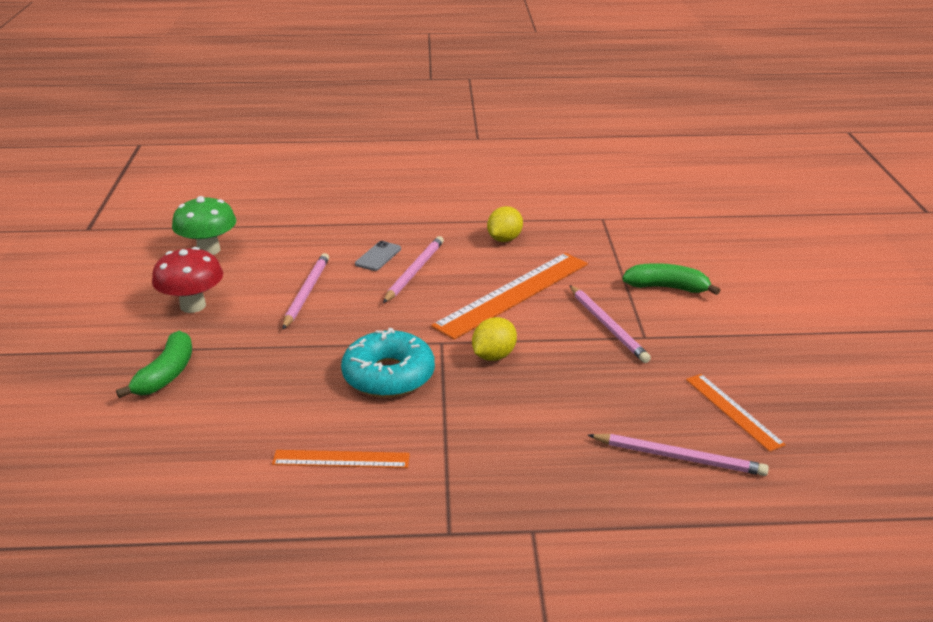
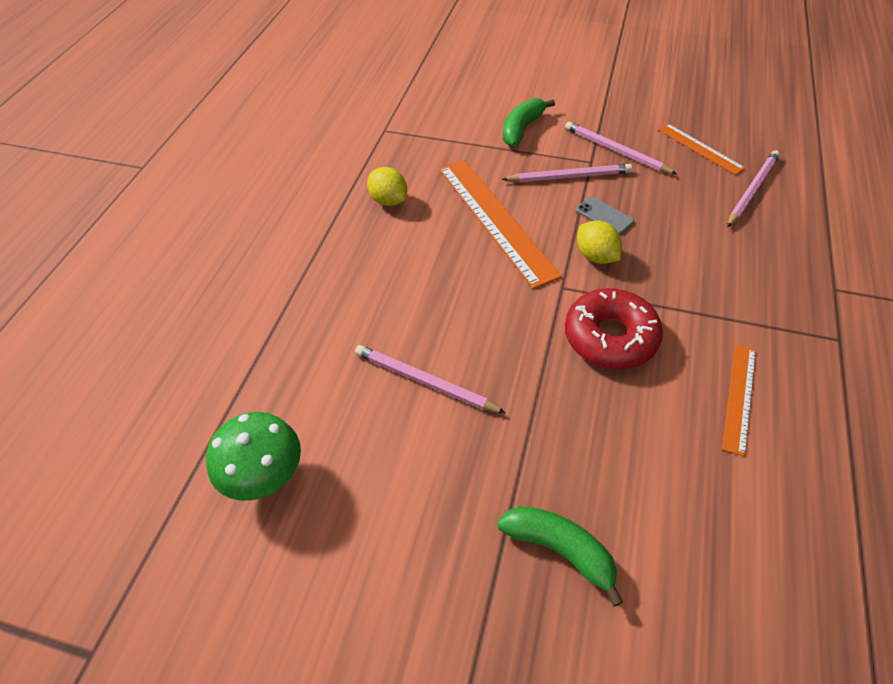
camera: 70 degrees left, 20 degrees up
(193, 306) = (407, 507): red mushroom -> none
(378, 256) = (373, 304): grey phone -> grey phone (604, 216)
(388, 375) = (610, 337): turquoise donut -> red donut
(414, 271) = (420, 280): pink pencil -> pink pencil (616, 151)
(733, 411) = (700, 148): orange ruler -> orange ruler turned 60 degrees clockwise

